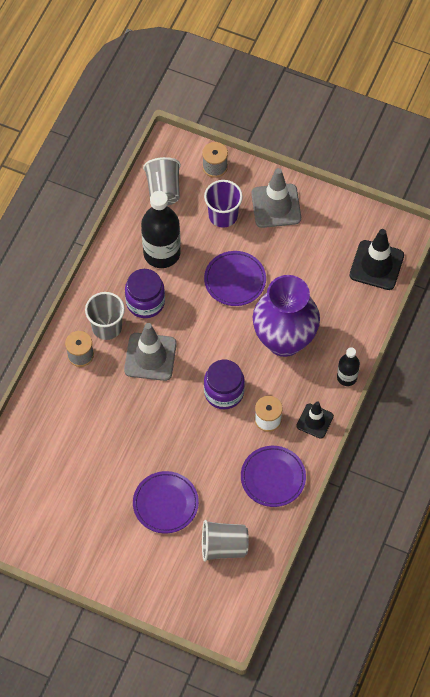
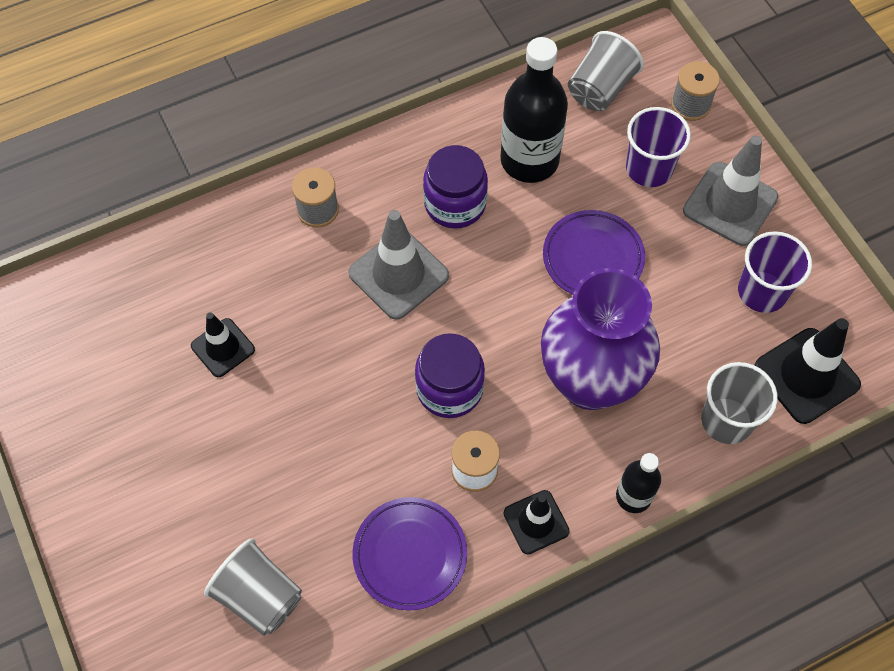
camera: 40 degrees right, 0 degrees up
(99, 455) = (223, 348): none -> black traffic cone
(107, 327) = (380, 199): grey cup -> grey cup (726, 420)
(165, 503) = (242, 475): purple plate -> none
(325, 239) = (762, 292): none -> purple cup

